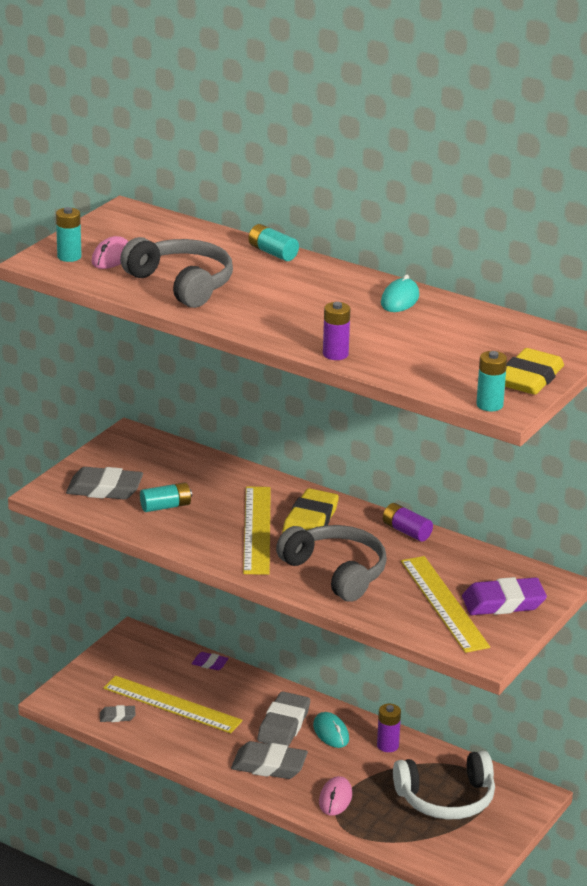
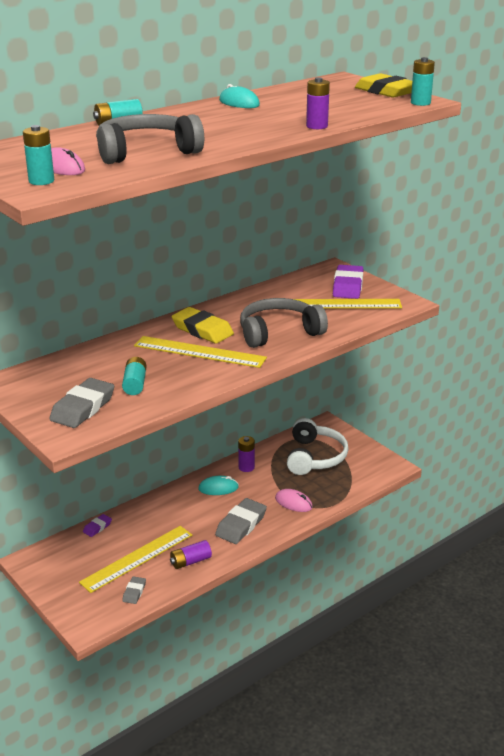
camera: 70 degrees left, 0 degrees up
(283, 725) = (197, 507): grey eraser -> none
(406, 531) = (240, 300): purple battery -> purple battery (190, 561)

